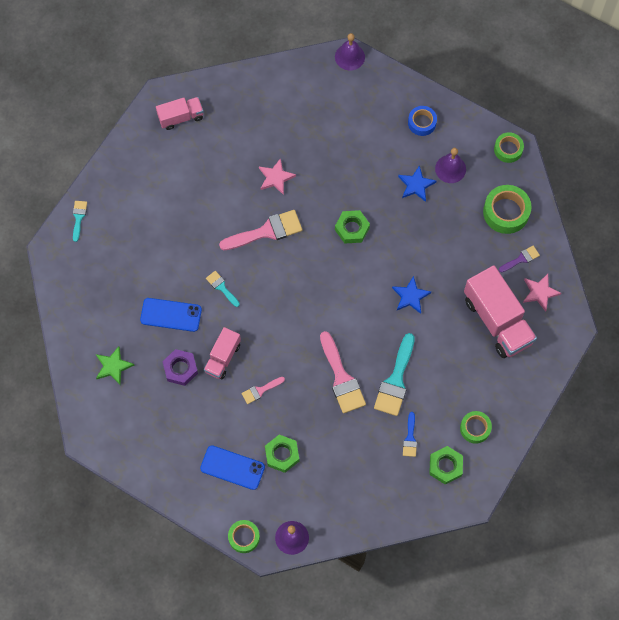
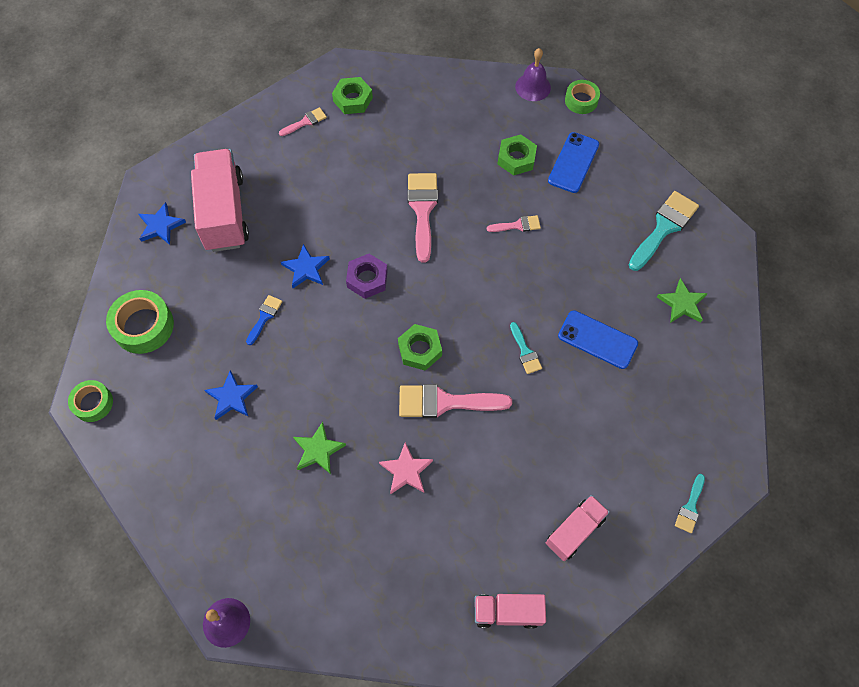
camera: 160 degrees left, 5 degrees down
(180, 369) = (602, 276): purple nut -> purple nut (367, 279)
(222, 358) = (549, 272): pink truck -> pink truck (574, 531)
(232, 467) = (573, 162): blue phone -> blue phone turned 75 degrees clockwise
(340, 171) = (318, 450): none -> green star
(352, 229) = (337, 369): green nut -> green nut (420, 350)
(395, 380) = (365, 189): turquoise brush -> turquoise brush (664, 227)
(410, 438) = (376, 133): blue brush -> blue brush (264, 317)
(422, 123) = (180, 480): blue tape -> none
(450, 169) = (178, 403): purple bell -> none
(475, 428) = (305, 122): green tape -> pink brush
(521, 259) = (159, 268): purple brush -> none
(540, 292) = (161, 226): pink star -> blue star

